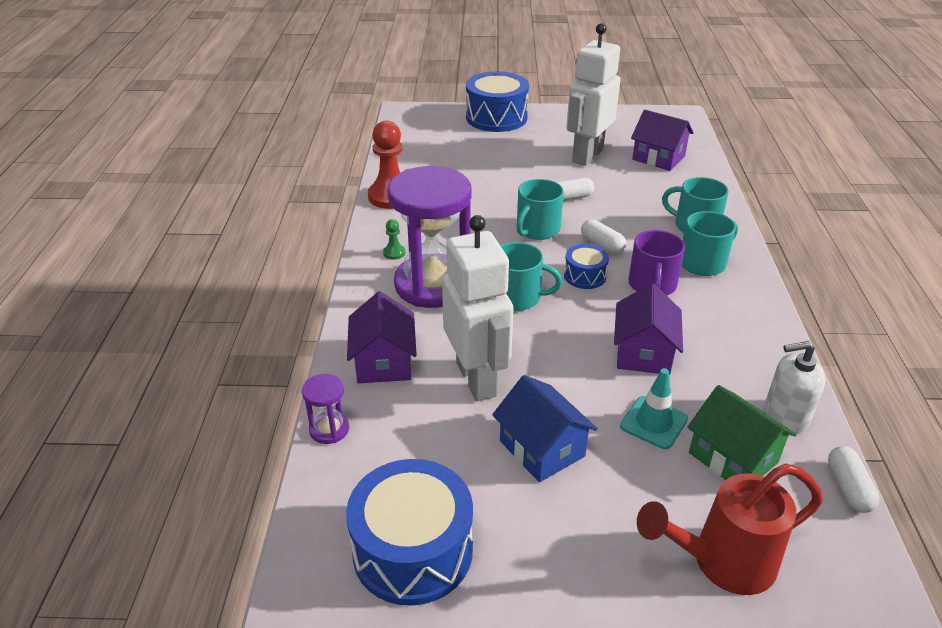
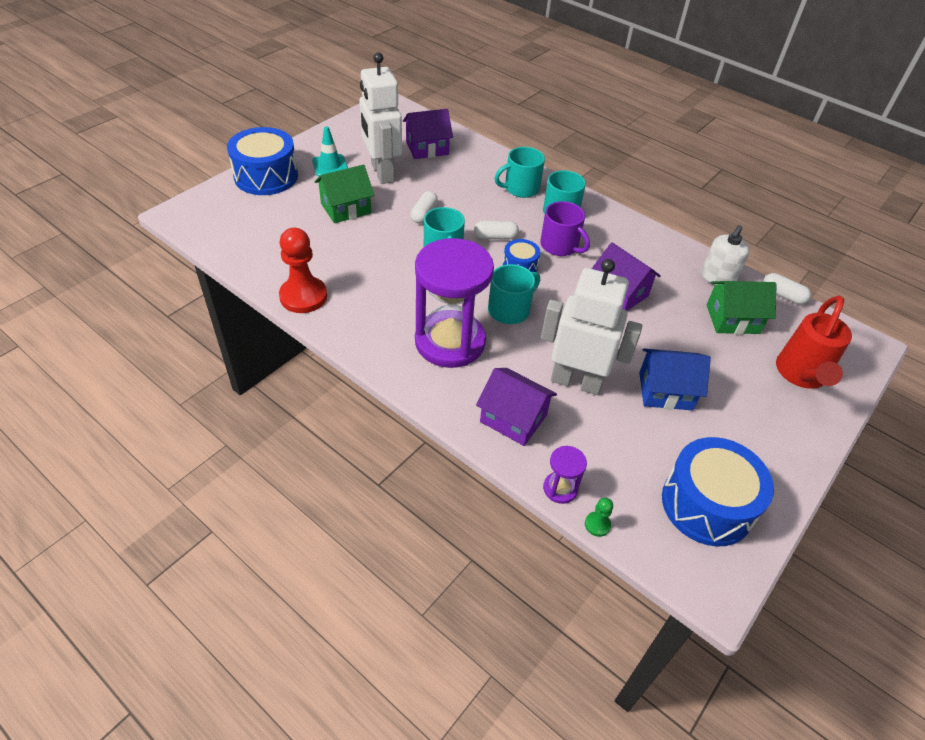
camera: 55 degrees left, 10 degrees up
(394, 253) = (385, 339): green pawn -> green pawn (597, 524)
(516, 163) = (346, 208): none -> green house
(653, 423) = (682, 330): turquoise traffic cone -> turquoise traffic cone (330, 166)

